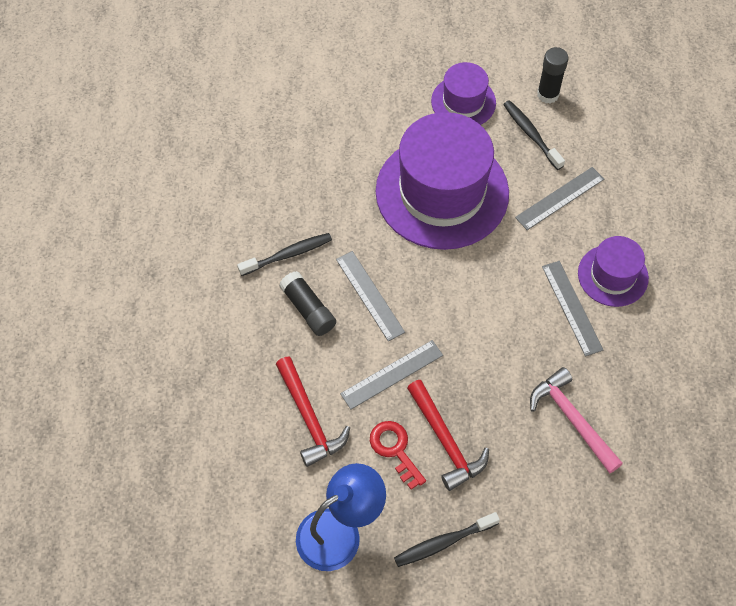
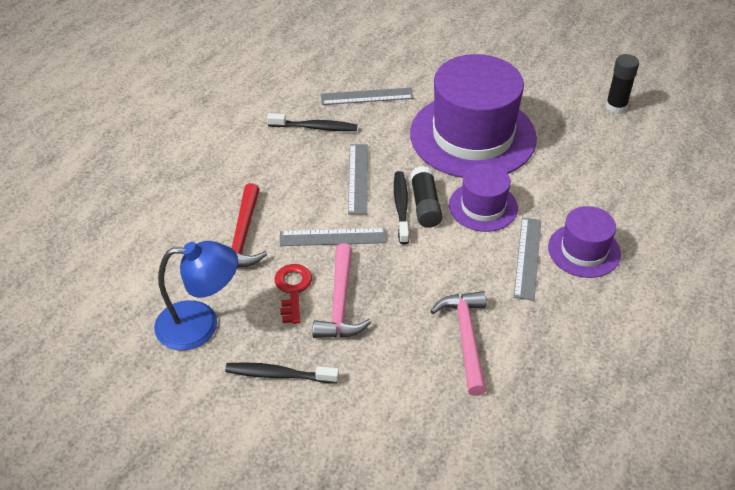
camera: 30 degrees right, 15 degrees down
(308, 309) = (301, 167): black glue stick -> black glue stick (425, 205)
(445, 440) = (340, 302): red hammer -> pink hammer
(463, 102) = (537, 86): purple hat -> purple hat (483, 206)
(531, 134) = (580, 127): black toothbrush -> black toothbrush (401, 206)
(560, 198) = (574, 178): grey ruler -> grey ruler (367, 96)

